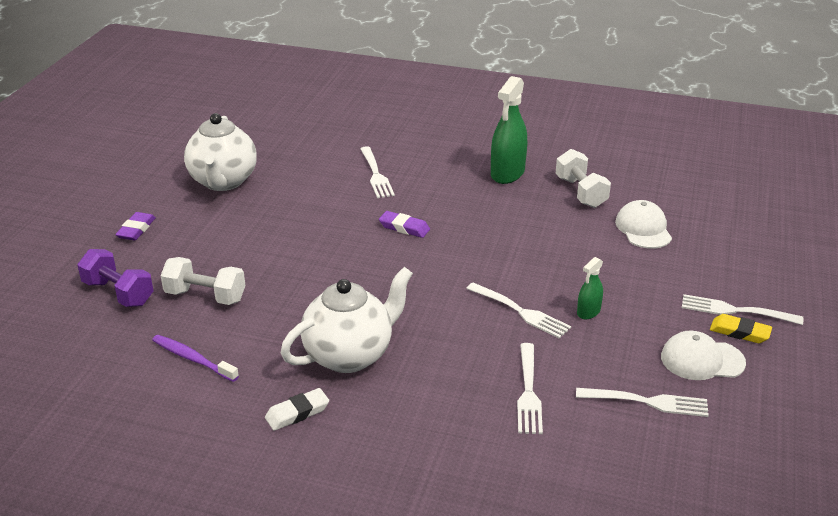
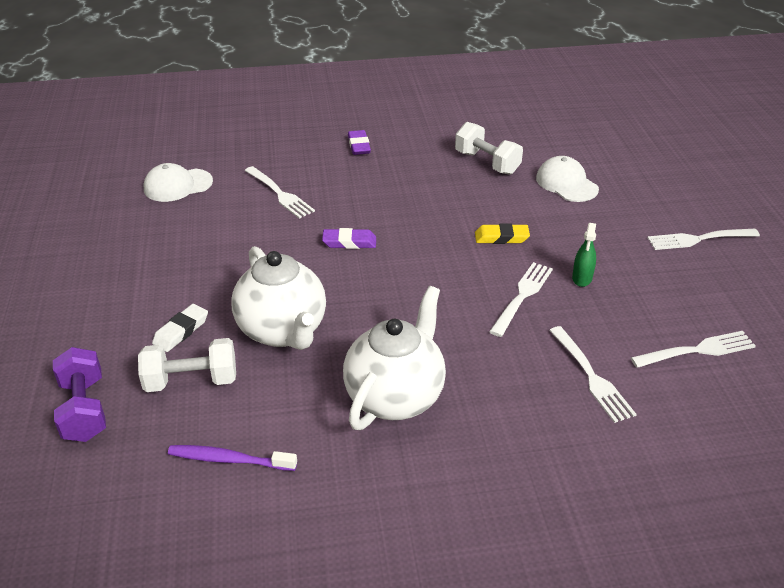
camera: 25 degrees left, 5 degrees up
(118, 293) = (84, 409): purple dumbbell -> purple dumbbell turned 60 degrees clockwise
(136, 229) = (53, 327): purple eraser -> purple eraser (359, 146)
(223, 182) = (119, 244): white teapot -> white teapot (283, 331)
(297, 413) = (389, 481): white eraser -> white eraser (181, 331)
(507, 173) = (407, 160): green spray bottle -> none
(520, 311) = (522, 297): white fork -> white fork turned 75 degrees counterclockwise
(702, 360) = (709, 294): white cap -> white cap (178, 185)
(739, 332) = (717, 258): yellow eraser -> yellow eraser (501, 237)

